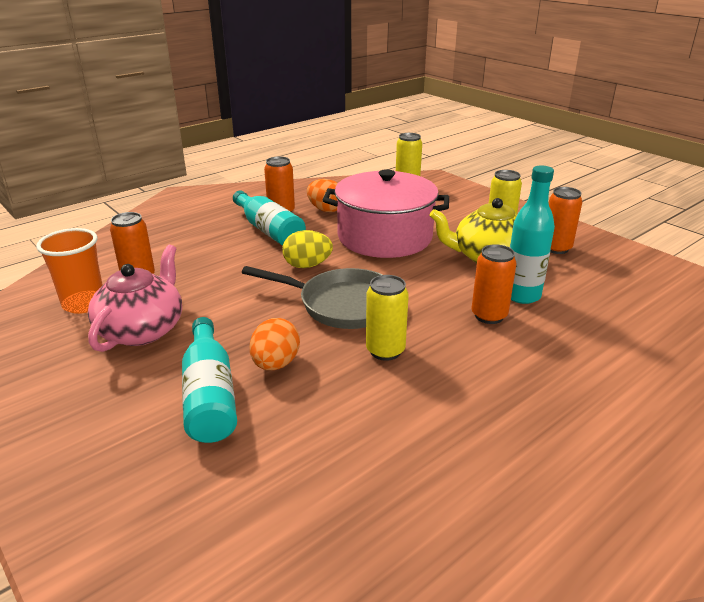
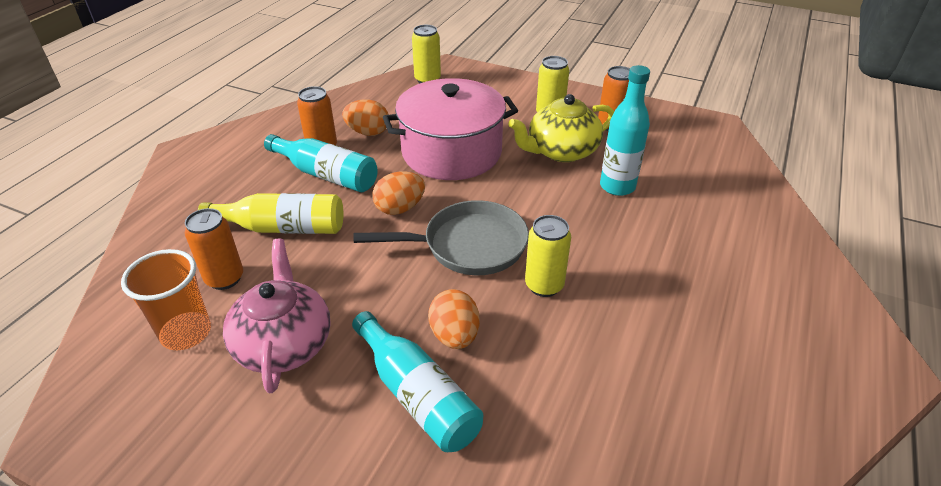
camera: 25 degrees left, 10 degrees up
(207, 257) = (283, 228): none -> yellow bottle
(307, 265) = (400, 208): yellow egg -> orange egg
(489, 316) = (605, 217): orange can -> none

